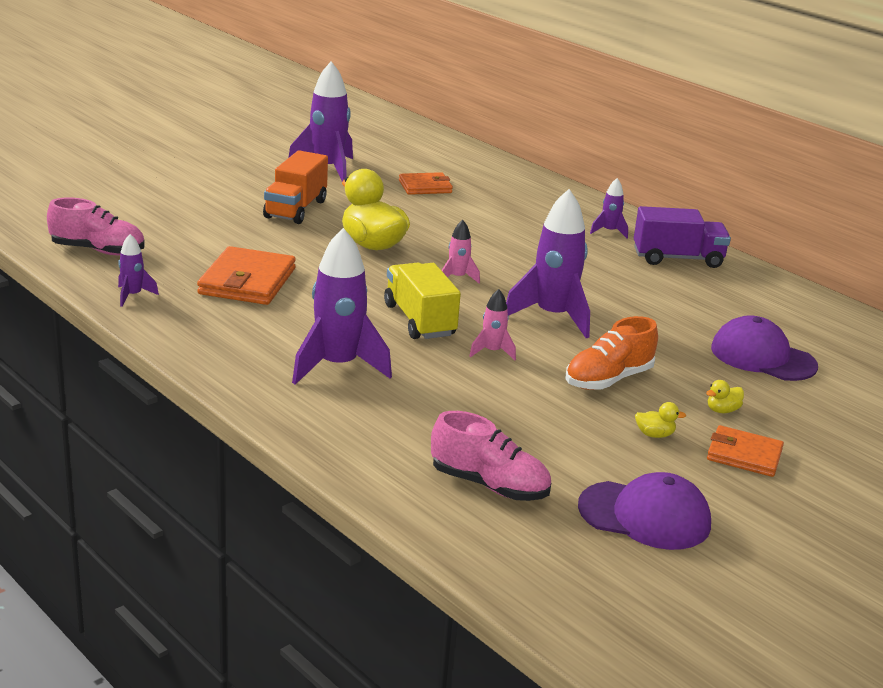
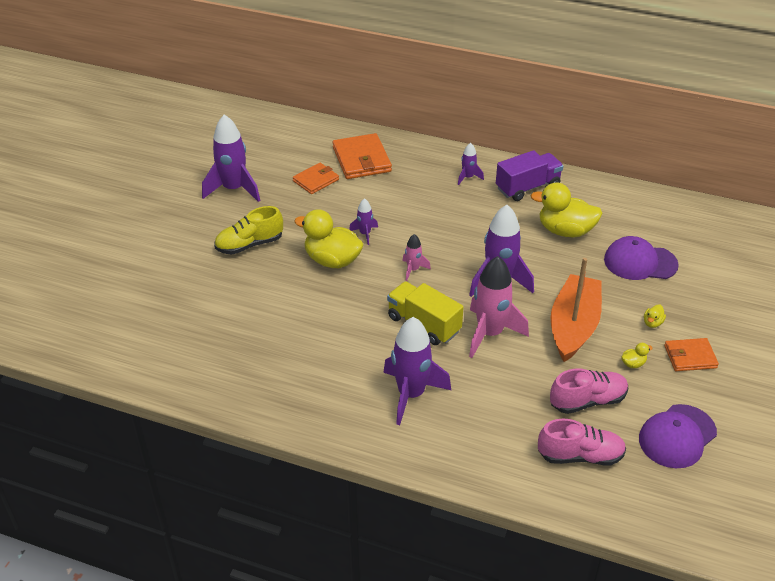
camera: 25 degrees left, 15 degrees up
(98, 250) = (152, 354): pink shoe -> pink shoe (587, 401)
(133, 296) = (220, 390): purple rocket -> purple rocket (365, 234)
(247, 281) = (283, 338): orange wallet -> orange wallet (362, 159)
(296, 209) = (249, 245): orange truck -> yellow shoe
(492, 352) = (490, 334): pink rocket -> pink rocket, size x2.06
(608, 379) = (573, 326): orange shoe -> orange boat
(645, 516) = (677, 436): purple cap -> purple cap turned 150 degrees clockwise
(688, 304) = (565, 231): none -> yellow duck

